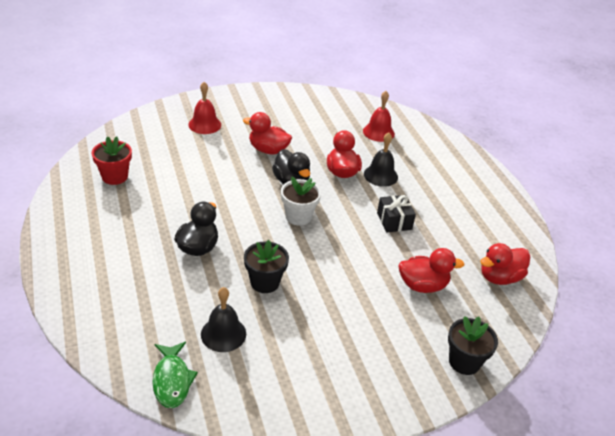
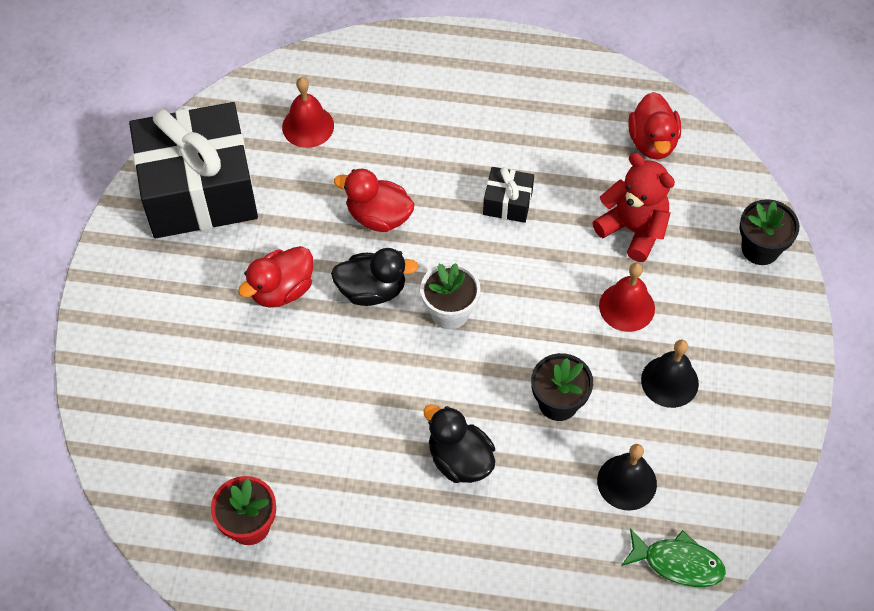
camera: 60 degrees left, 20 degrees up
(204, 124) = (171, 354): red bell -> red bell (627, 307)
(308, 108) = (199, 190): none -> black gift
(380, 175) = (408, 172): black bell -> black bell (669, 381)
(422, 285) = (633, 229): red duck -> red teddy bear

